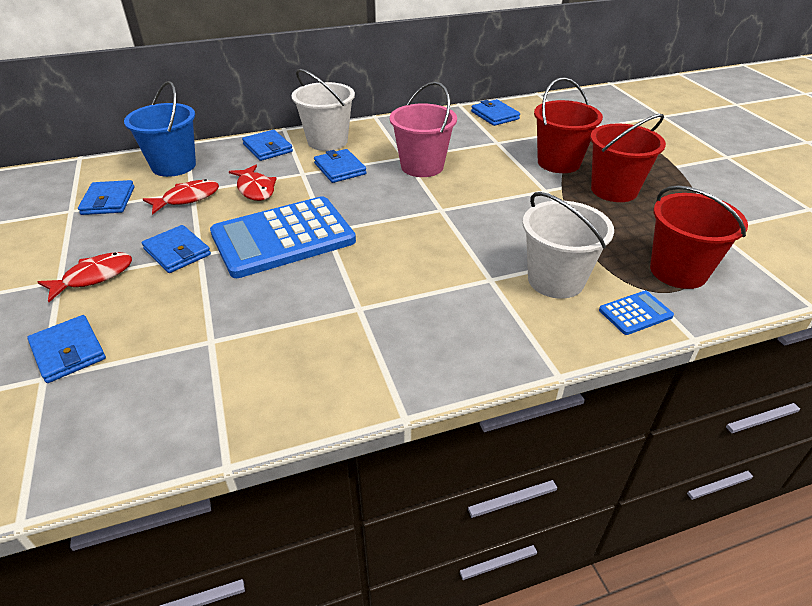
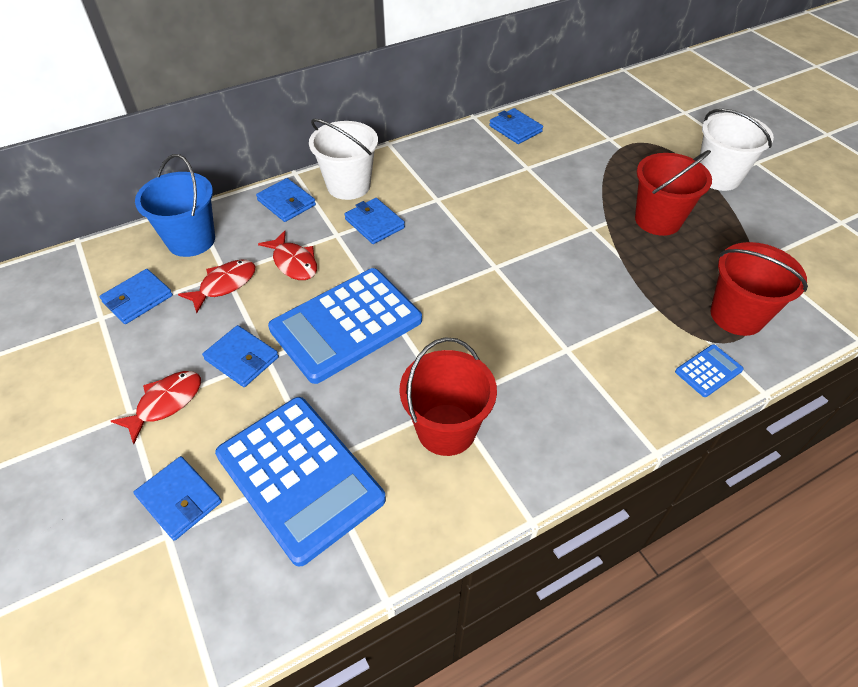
camera: 10 degrees left, 10 degrees up
(108, 201) = (138, 299): blue wallet -> blue wallet turned 60 degrees clockwise
(187, 349) = (299, 477): none -> blue calculator
(422, 166) = (459, 210): pink bucket -> none
(555, 280) = (628, 342): white bucket -> white bucket (718, 177)
(558, 163) = (596, 189): red bucket -> red bucket (446, 429)

